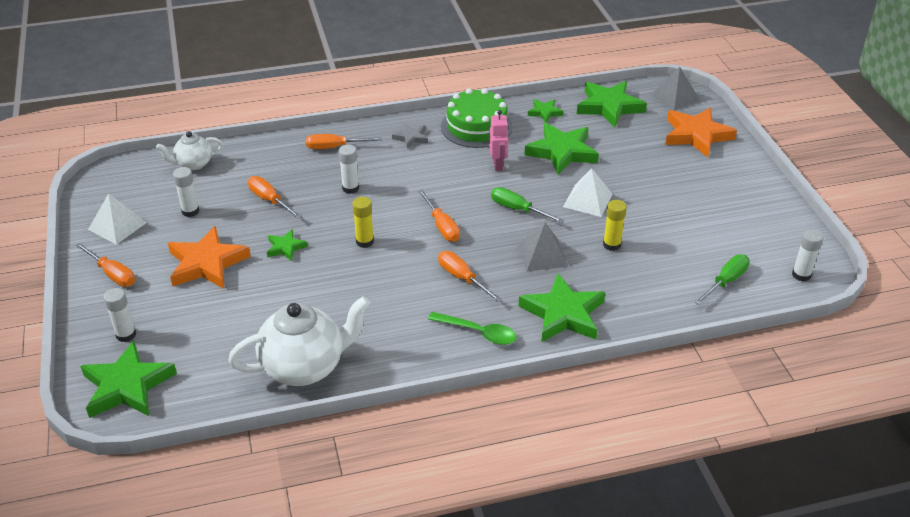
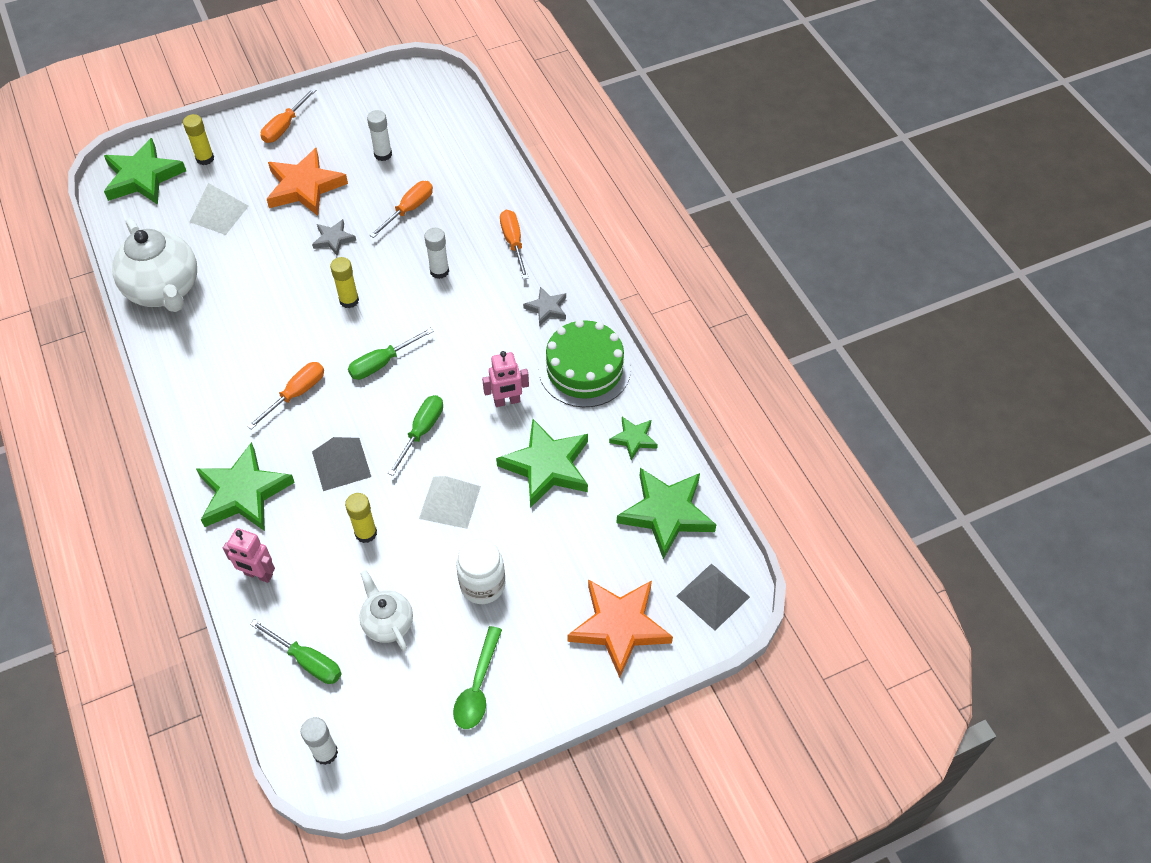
camera: 80 degrees right, 15 degrees up
(117, 226) = (354, 109): white pyramid -> white pyramid (219, 213)
(126, 335) = (205, 158): white glue stick -> yellow glue stick
(193, 164) = (462, 136): white teapot -> white teapot (388, 623)
(285, 247) = (333, 239): green star -> grey star
(442, 226) = (382, 363): orange screwdriver -> green screwdriver
(478, 332) = (213, 419): green spoon -> green spoon (477, 687)
(646, 307) = (258, 575): none -> pink robot
(662, 190) = (482, 585): none -> white jar

